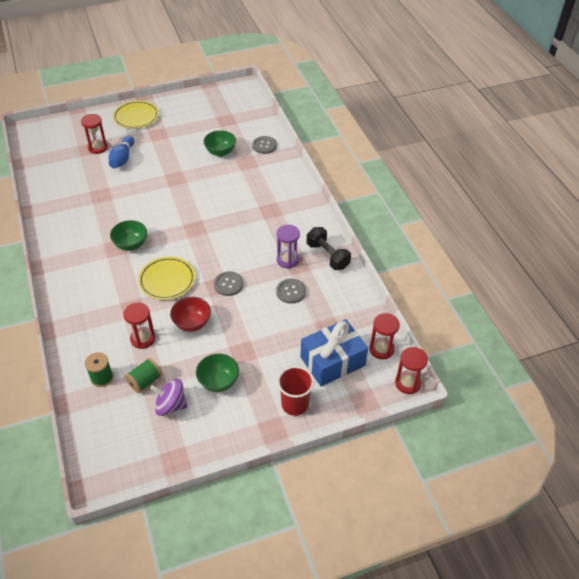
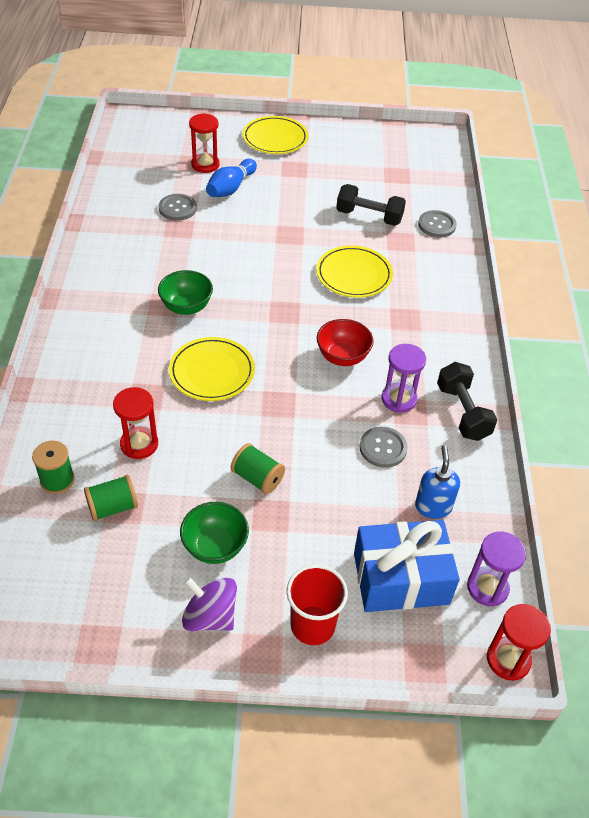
camera: 20 degrees right, 0 degrees up
(170, 405) = (131, 556): purple spinning top -> purple spinning top (210, 616)
(192, 323) = (217, 446): red bowl -> red bowl (342, 357)
(220, 152) = (369, 217): green bowl -> black dumbbell
(225, 334) = (257, 478): none -> green spool
(227, 192) = (354, 275): none -> yellow plate
(228, 284) = (296, 406): grey button -> grey button (177, 208)
(333, 315) = (433, 506): none -> blue soap dispenser
(381, 349) = (487, 588): red hourglass -> purple hourglass

